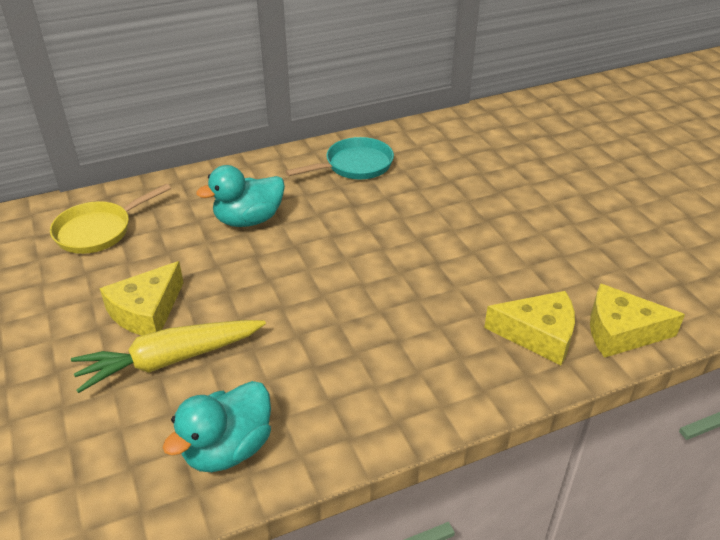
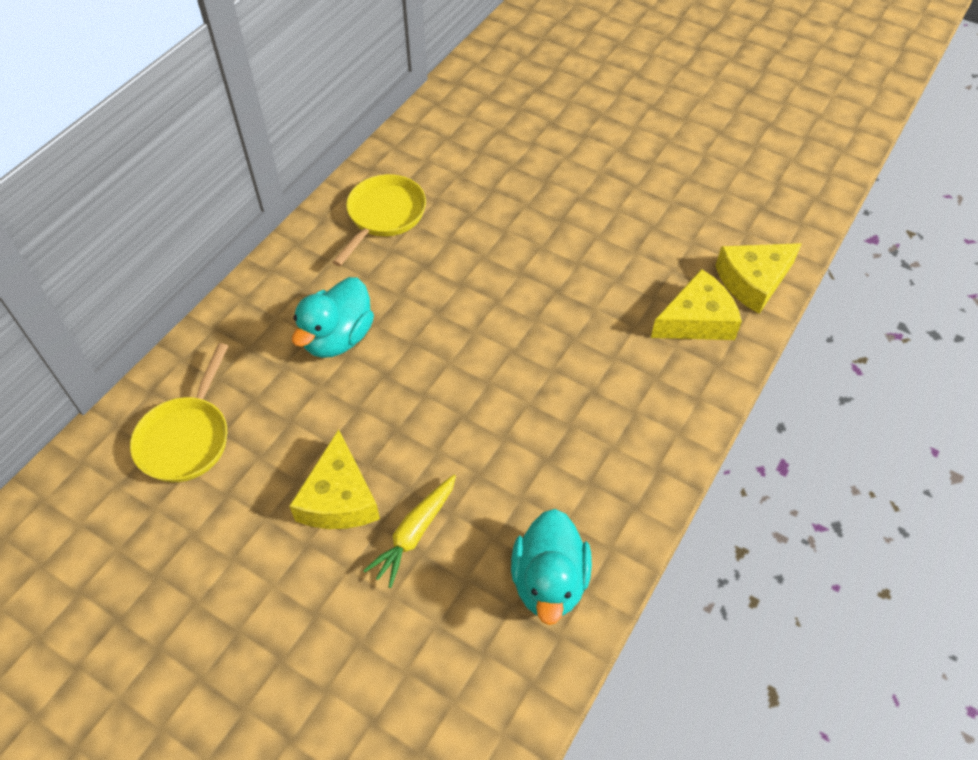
camera: 35 degrees left, 15 degrees up
(170, 360) = (415, 533): yellow carrot -> yellow carrot, size x0.64
(355, 165) = (384, 216): turquoise pan -> yellow pan

